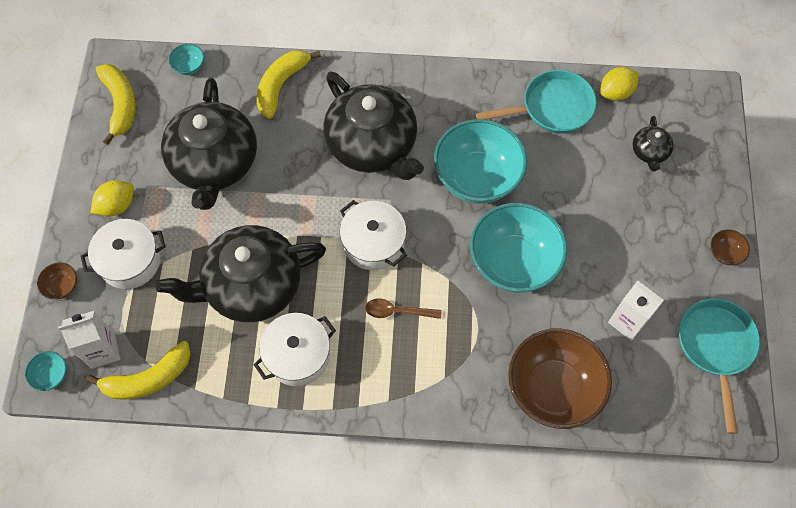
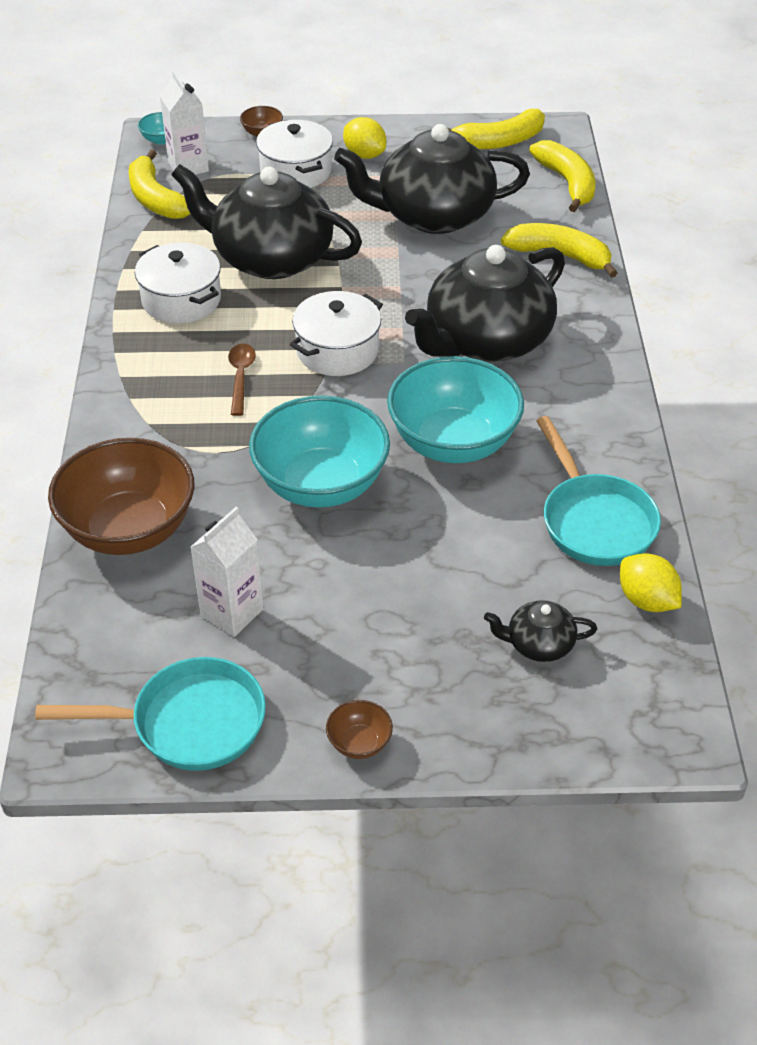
camera: 85 degrees right, 20 degrees down
(189, 66) = (567, 183): turquoise bowl -> yellow banana
(251, 285) = (271, 258): black teapot -> black teapot turned 45 degrees counterclockwise

